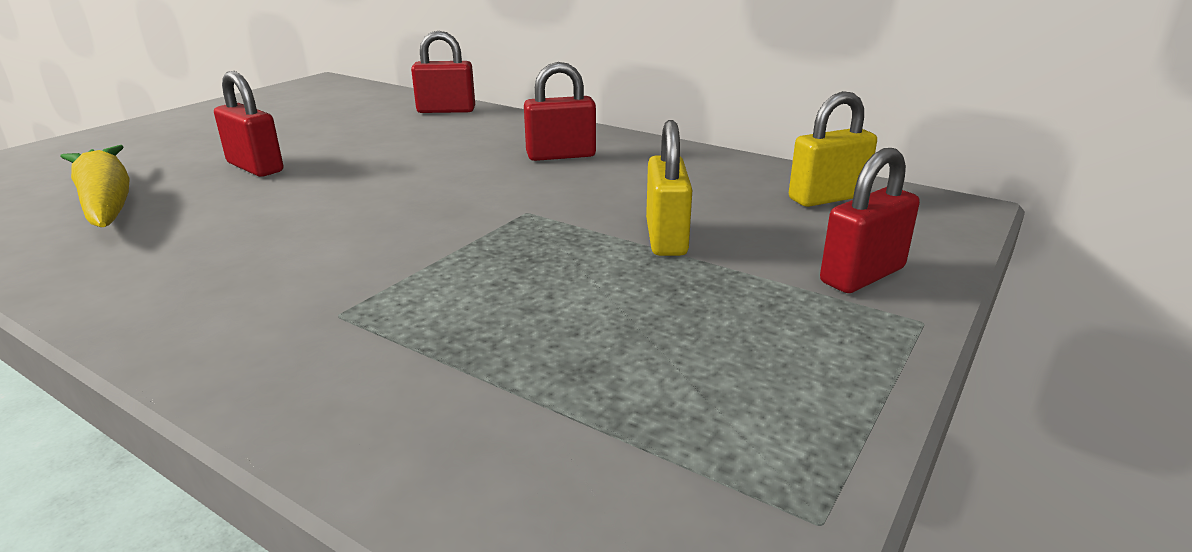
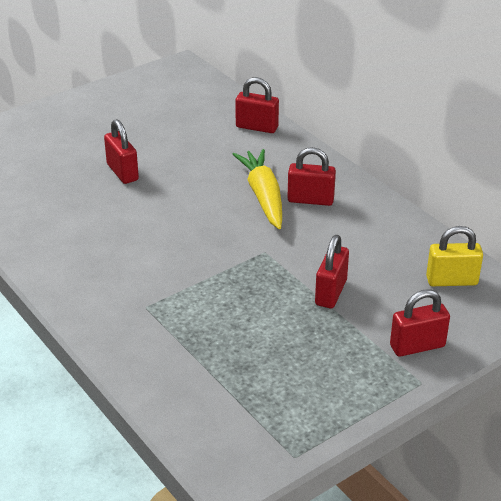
camera: 20 degrees right, 10 degrees up
(106, 202) = (41, 190): yellow carrot -> yellow carrot (263, 196)
(666, 238) = (330, 292): yellow padlock -> red padlock

